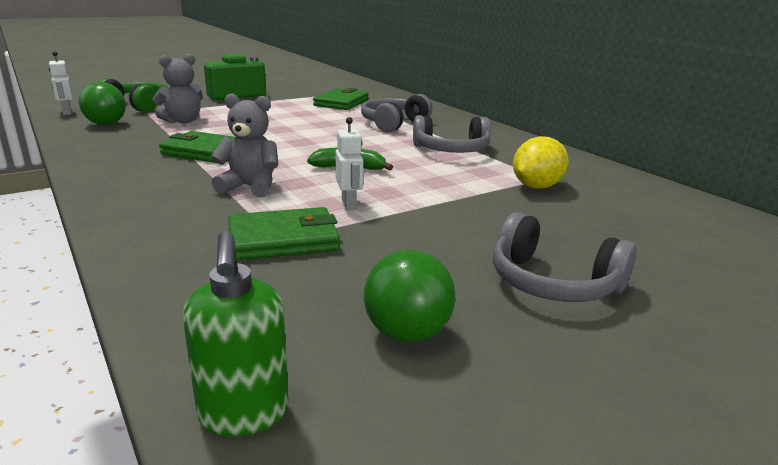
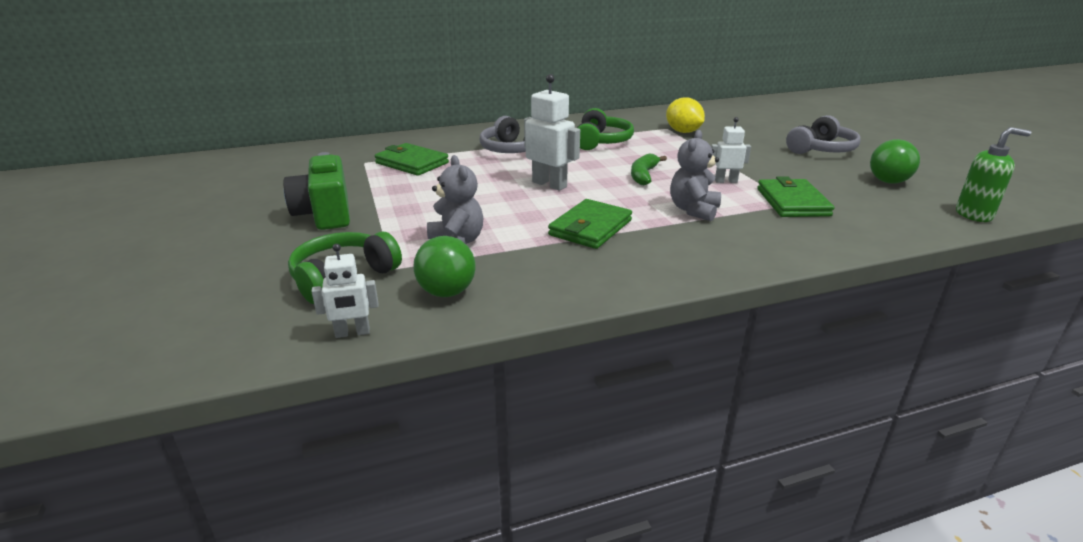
camera: 75 degrees left, 5 degrees up
(308, 137) = (549, 184): none -> white robot
(451, 150) = (601, 141): grey headphones -> green headphones

